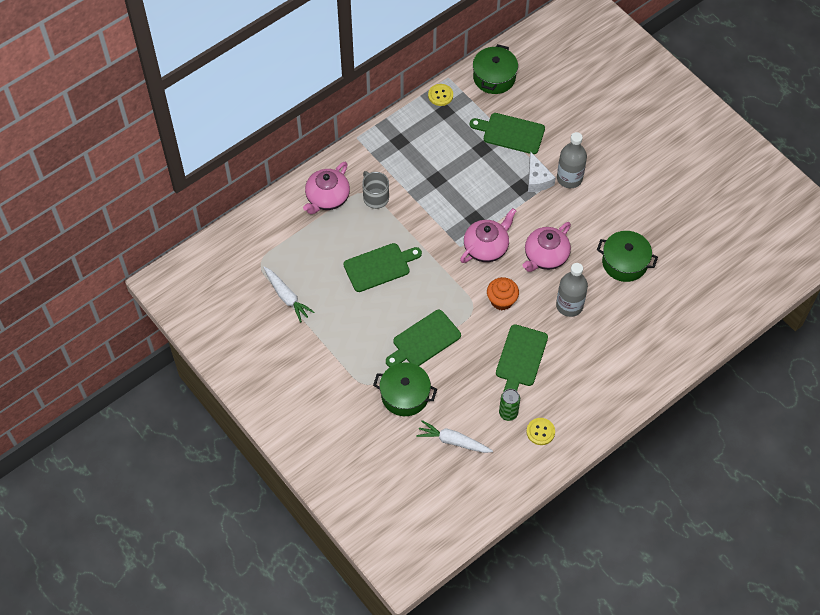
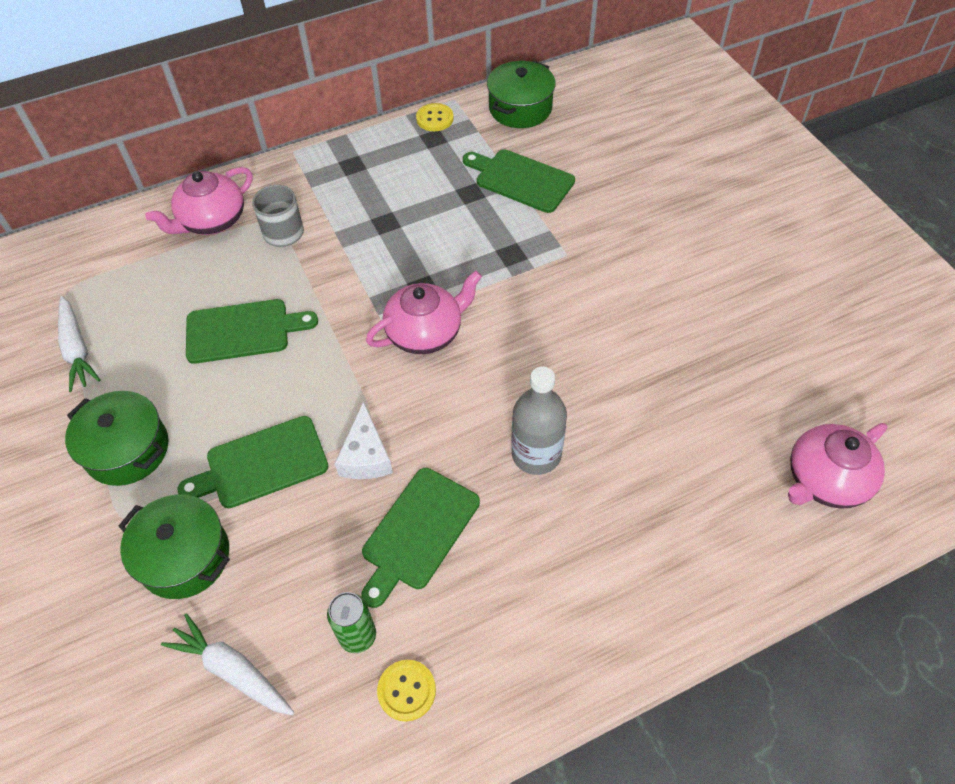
camera: 15 degrees right, 5 degrees down
(501, 300) = (420, 422): orange cupcake -> none
(537, 179) = (542, 248): white cheese -> white cheese (366, 456)
(545, 256) = (519, 364): pink teapot -> pink teapot (825, 480)
(569, 178) = (594, 254): grey bottle -> none
(624, 262) = (654, 400): green pot -> green pot (127, 450)

